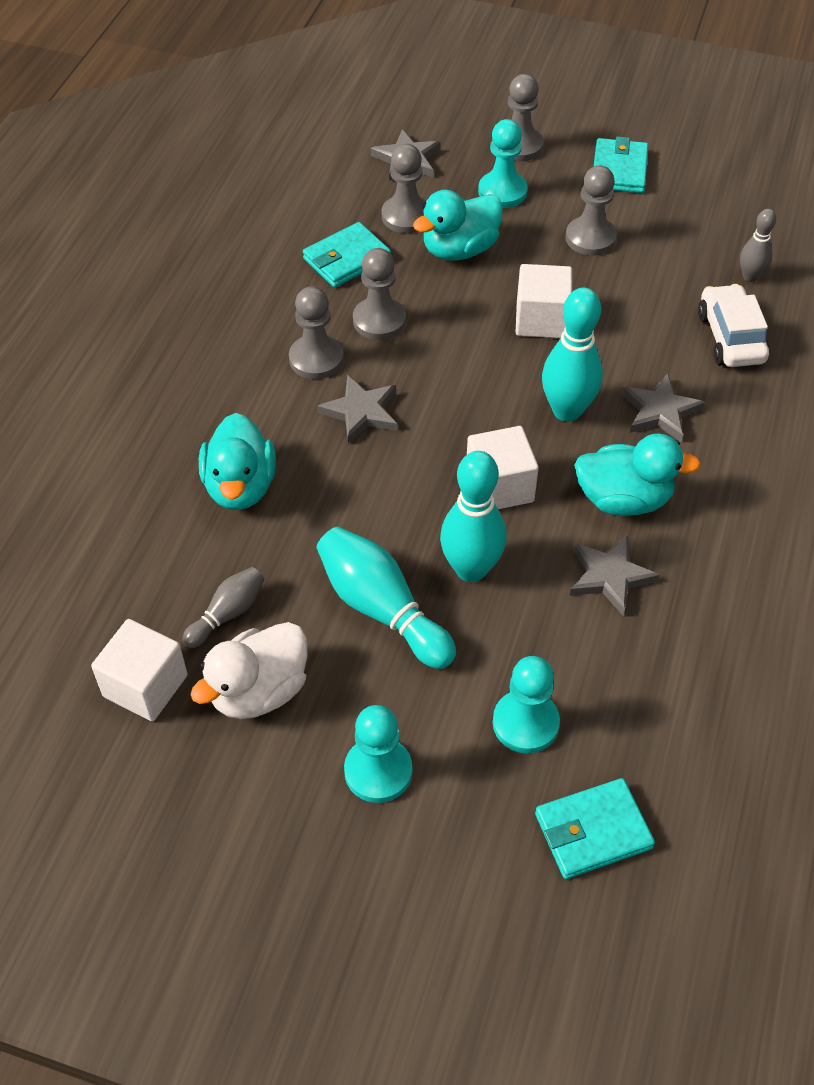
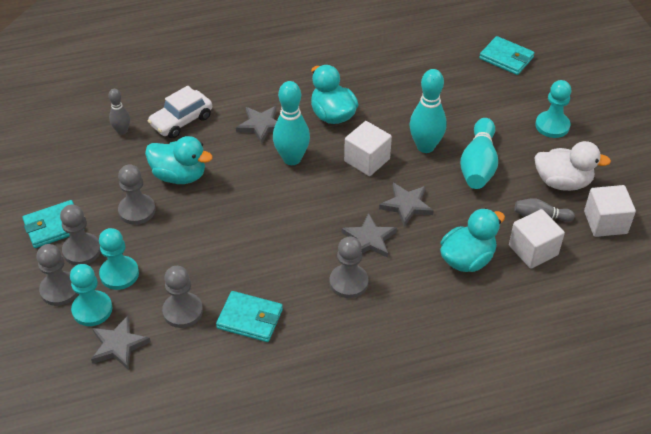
camera: 125 degrees left, 5 degrees down
(379, 320) = (292, 271): grey pawn -> grey pawn (82, 250)
(459, 249) = (195, 266): turquoise duck -> turquoise duck (179, 175)
(525, 723) = (482, 95): turquoise pawn -> turquoise pawn (92, 309)
(541, 320) = (229, 199): white cube -> white cube (533, 250)
(609, 576) = (382, 101): grey star -> grey star (406, 205)

